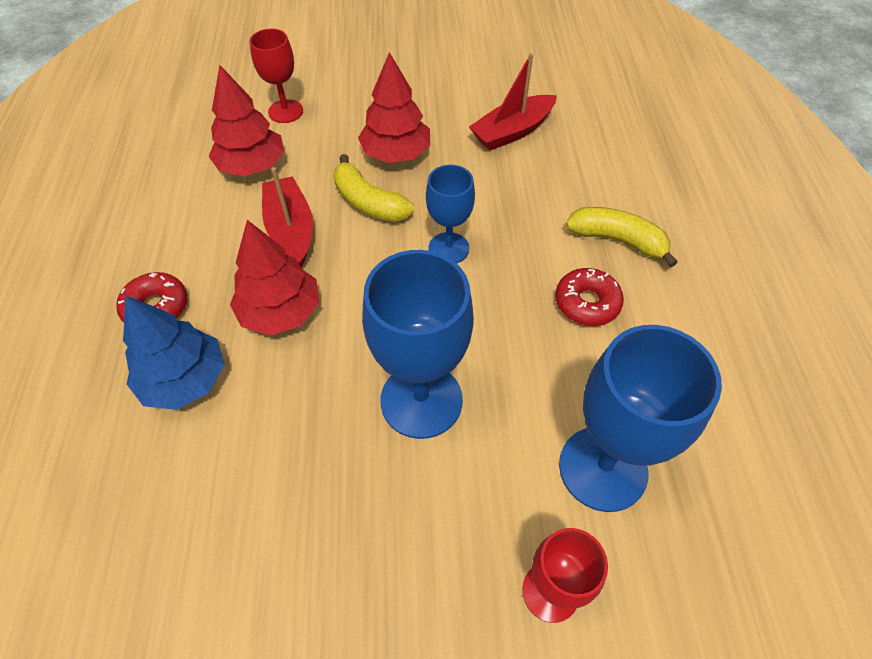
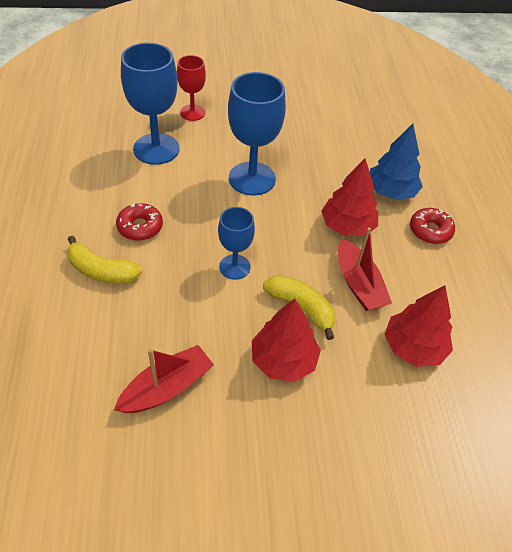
camera: 175 degrees right, 5 degrees down
(285, 111) = (406, 419): red goblet -> none

